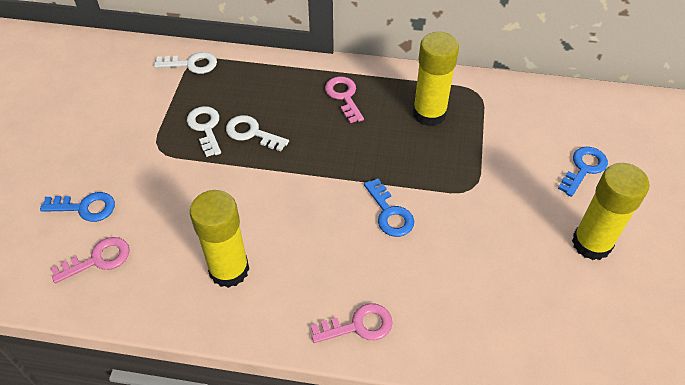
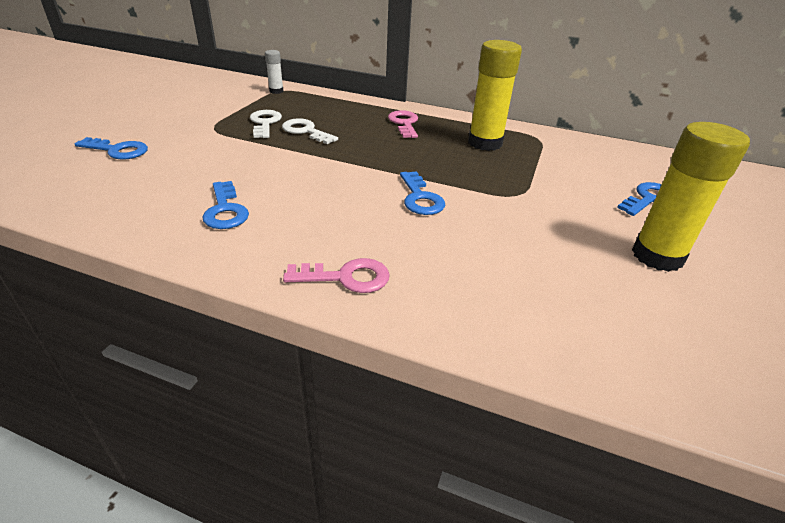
camera: 10 degrees right, 15 degrees down
(98, 259) = (100, 183): pink key -> none
(191, 64) = (276, 91): white key -> white glue stick
(229, 270) = (225, 210): yellow glue stick -> blue key

